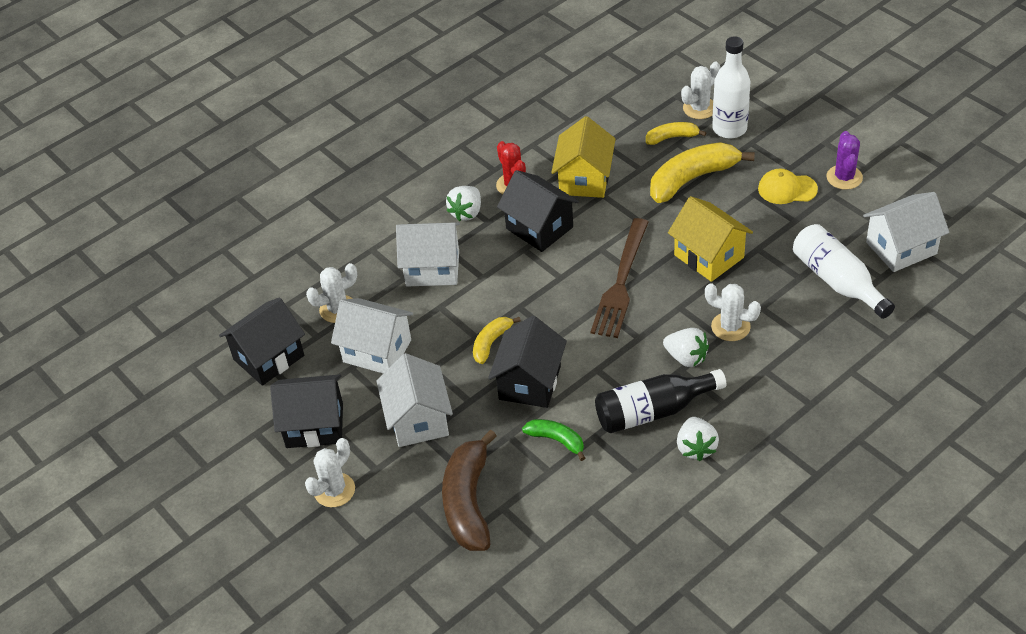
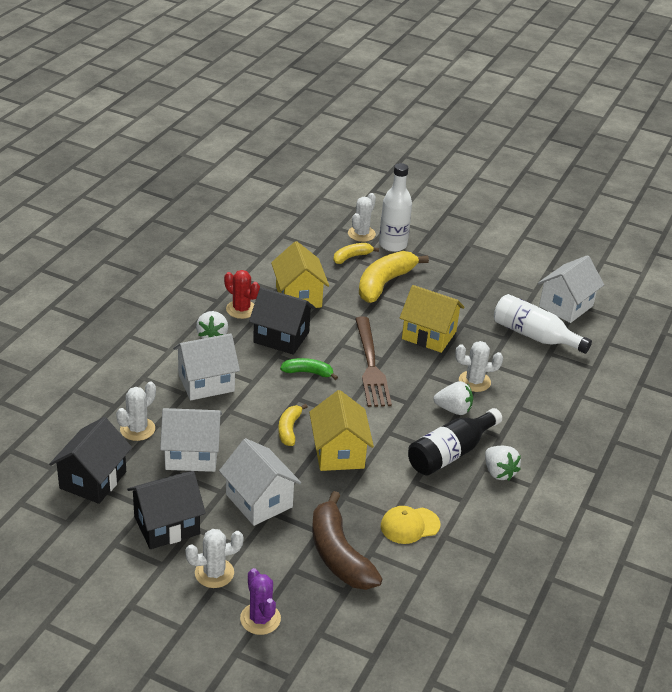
camera: 30 degrees left, 10 degrees down
(334, 490) = (214, 573): white cactus -> white cactus turned 60 degrees clockwise
(530, 382) = (339, 453): black house -> yellow house
(556, 440) = (385, 491): green banana -> green banana (308, 372)
(787, 189) = (460, 279): yellow cap -> yellow cap (409, 525)
(844, 177) = (497, 265): purple cactus -> purple cactus (260, 619)

